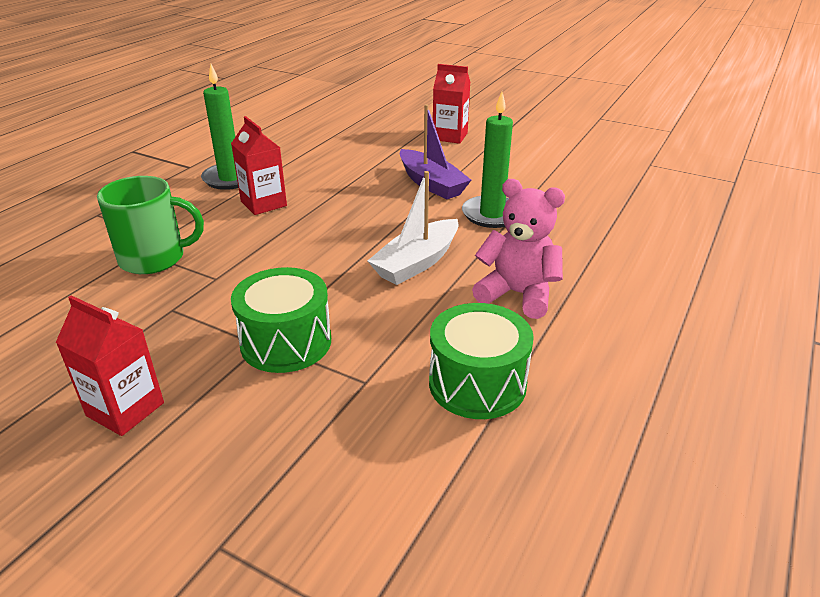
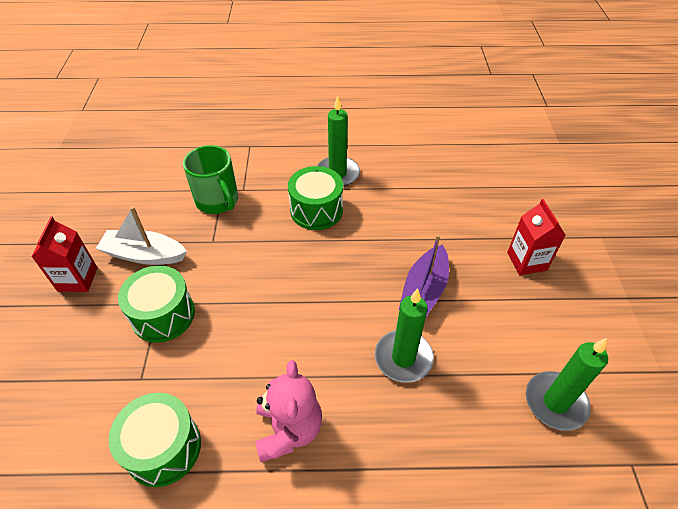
camera: 60 degrees right, 15 degrees up
(263, 203) = (316, 210): red carton -> green drum
(417, 262) = (294, 340): white boat -> white boat (144, 255)
(585, 171) = (555, 402): none -> green candle

